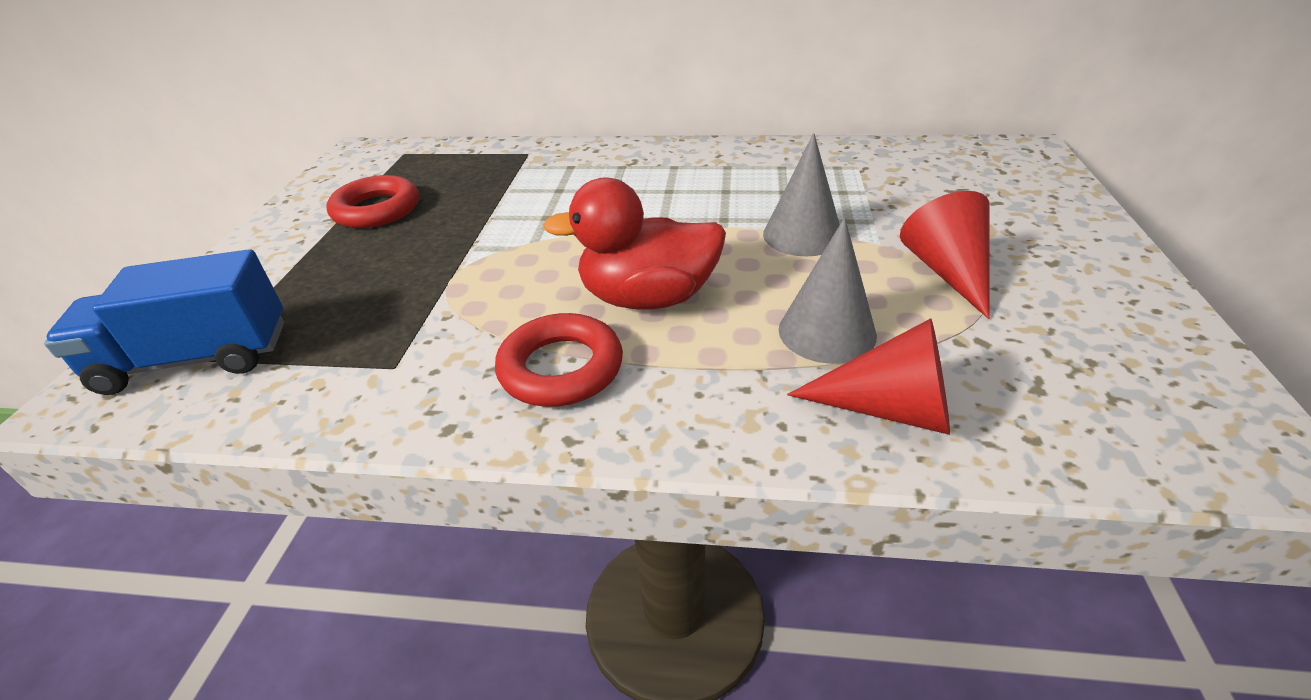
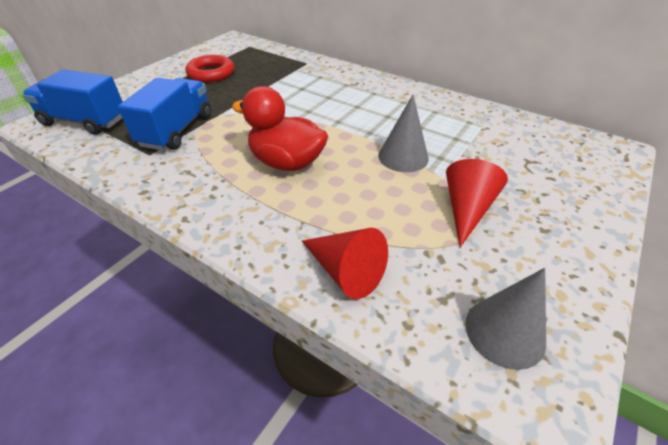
camera: 25 degrees right, 5 degrees up
(407, 313) = (177, 130): none -> blue truck
(561, 368) = (213, 183): red ring -> none
(827, 332) = (357, 216): grey cone -> grey cone (505, 332)

